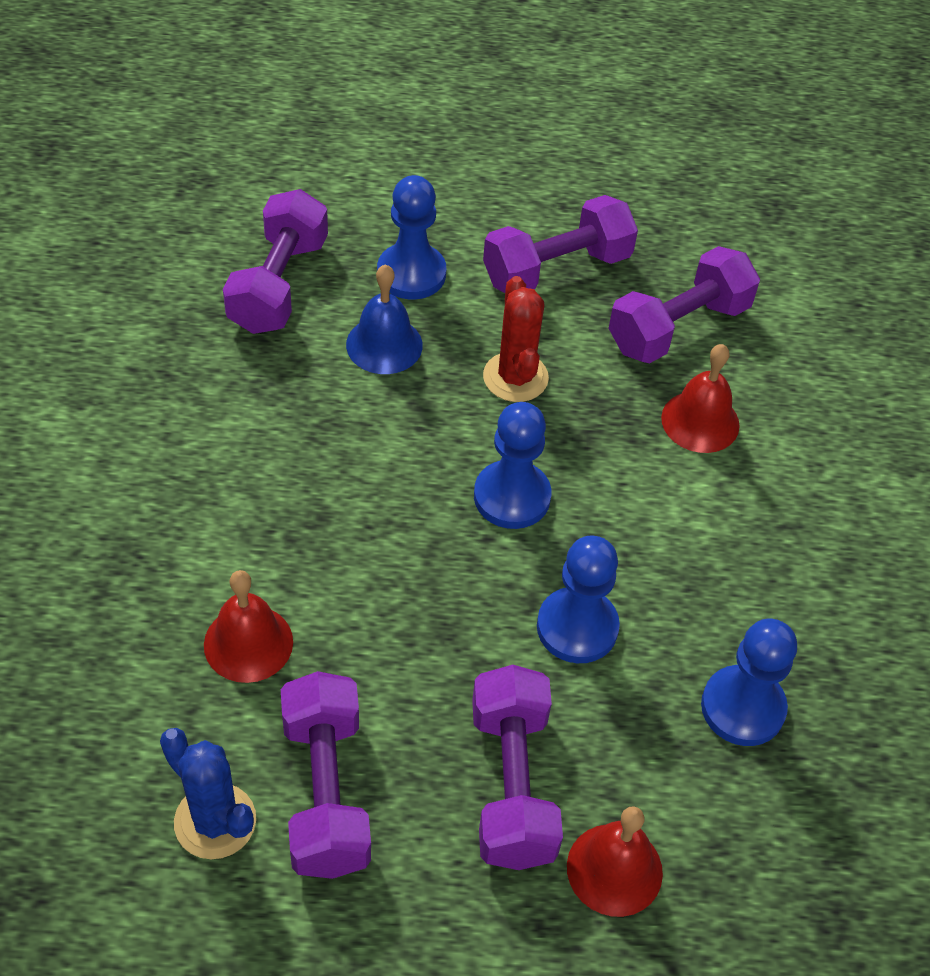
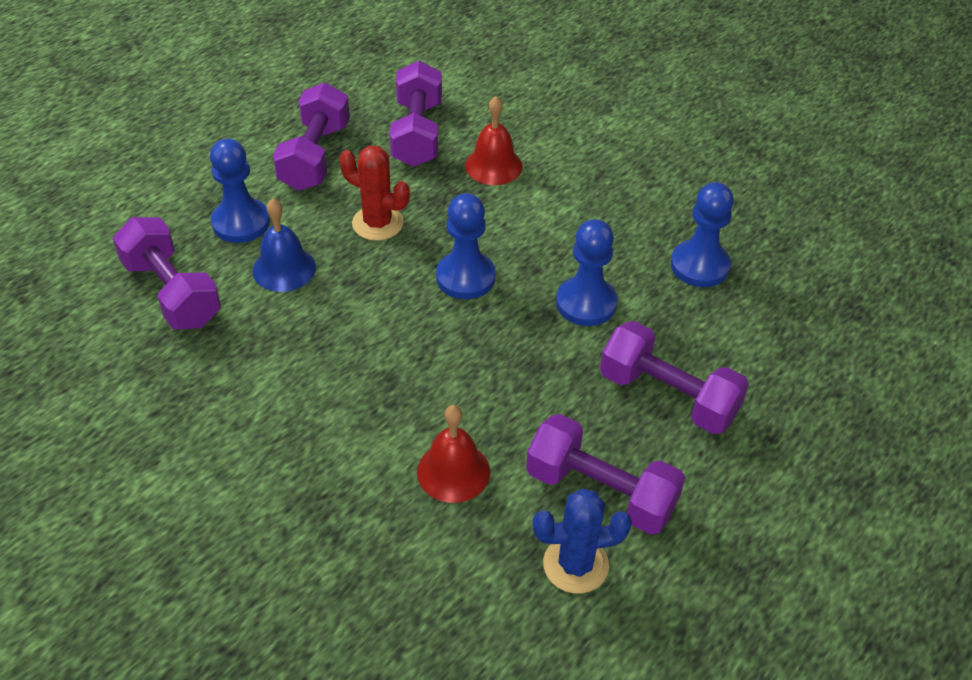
camera: 50 degrees left, 5 degrees down
(614, 869) = (759, 382): red bell -> none

